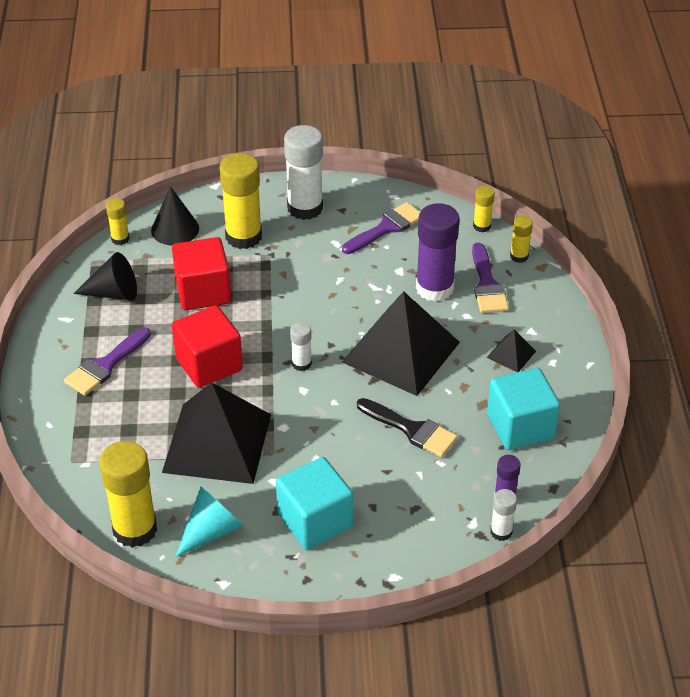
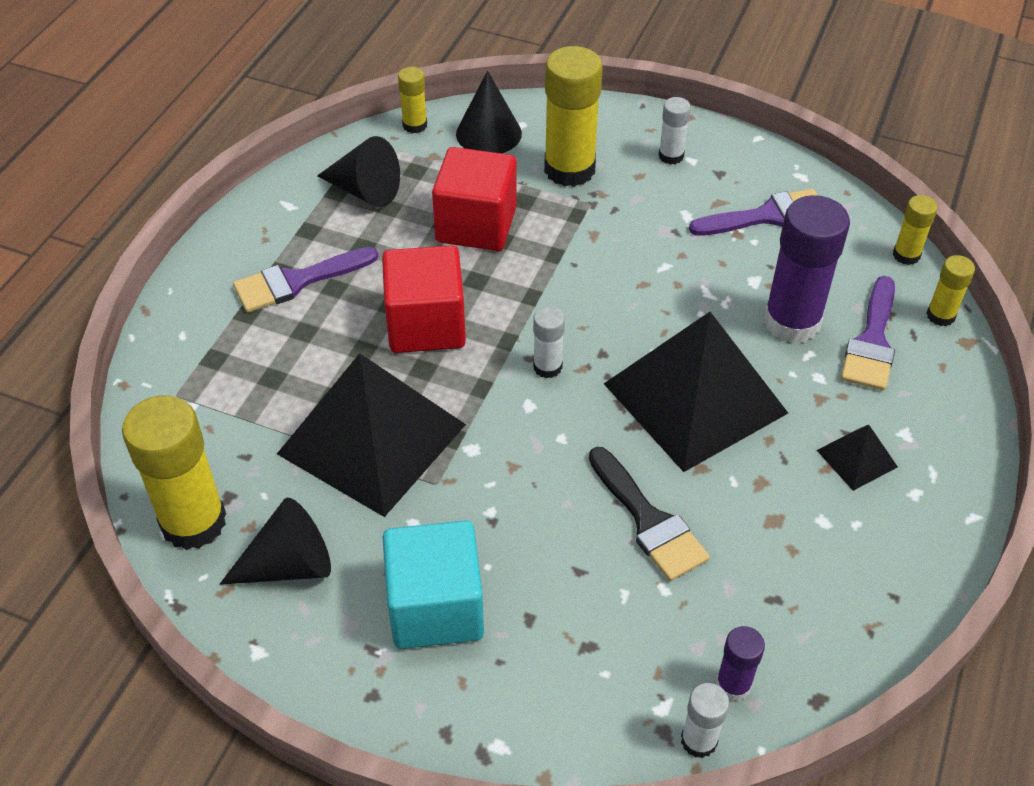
camera: 25 degrees right, 5 degrees up
(212, 530) = (289, 565): turquoise cone -> black cone
(305, 208) = (671, 156): white glue stick -> white glue stick, size x0.50
(520, 427) = (815, 578): turquoise cube -> none

